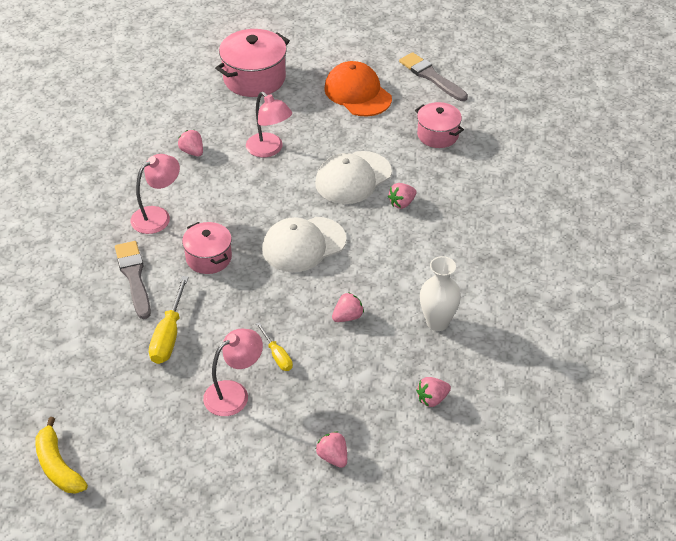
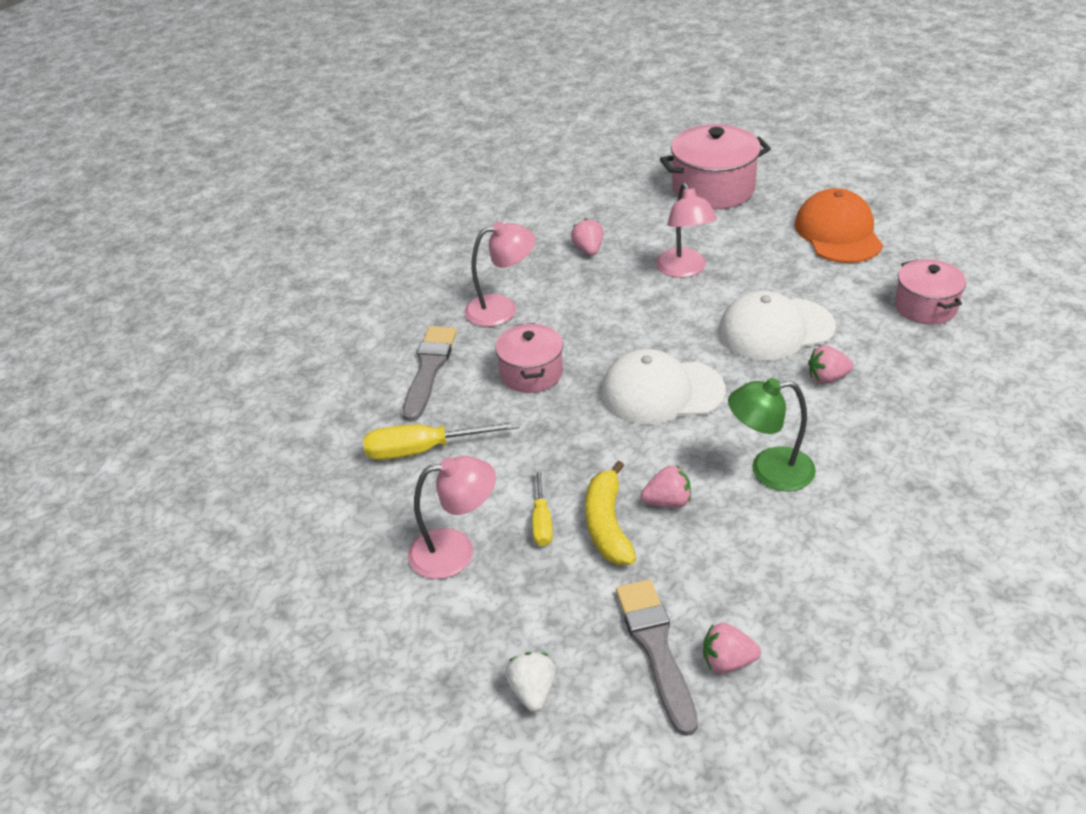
camera: 30 degrees right, 5 degrees down
(58, 466) = (188, 564): yellow banana -> yellow banana (607, 525)
(169, 335) = (423, 450): yellow screwdriver -> yellow screwdriver turned 45 degrees clockwise
(333, 457) = (532, 691): pink strawberry -> white strawberry
(397, 276) = (769, 471): none -> green lamp
(431, 77) = (952, 236): grey brush -> grey brush (656, 648)
(437, 322) = (795, 552): white vase -> none

